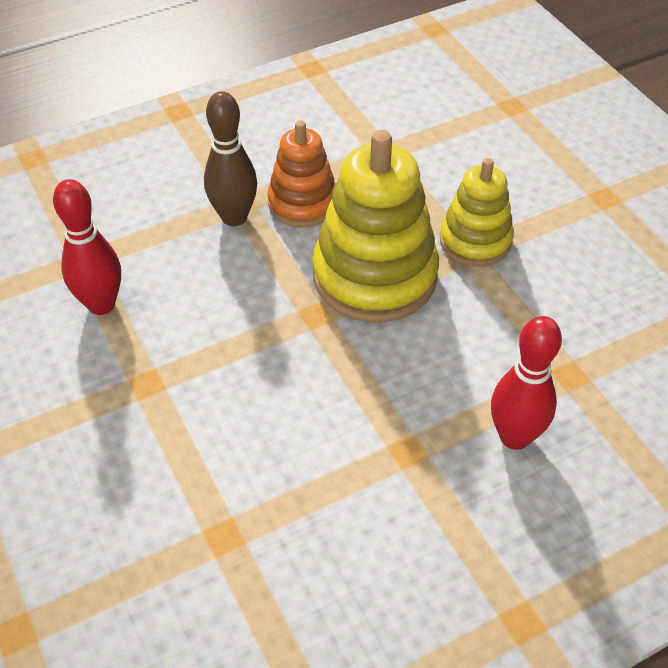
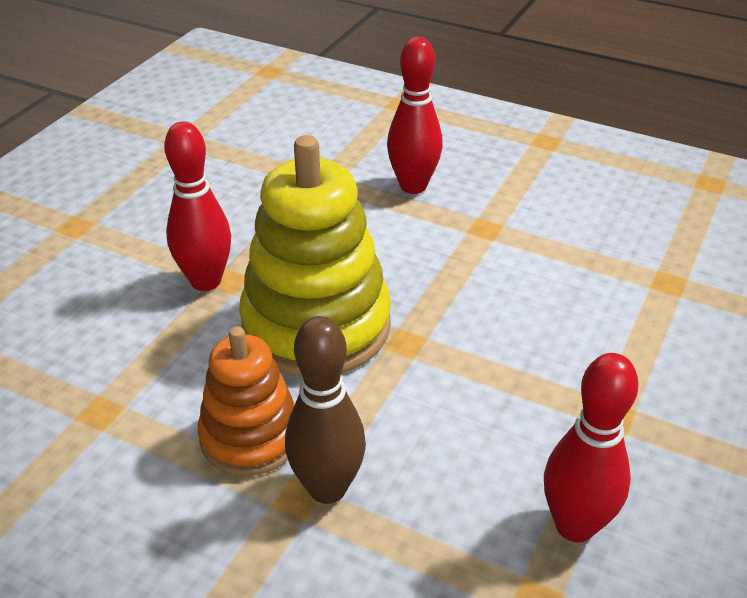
camera: 125 degrees left, 10 degrees down
(475, 240) = (206, 281): yellow stacking toy -> red bowling pin

